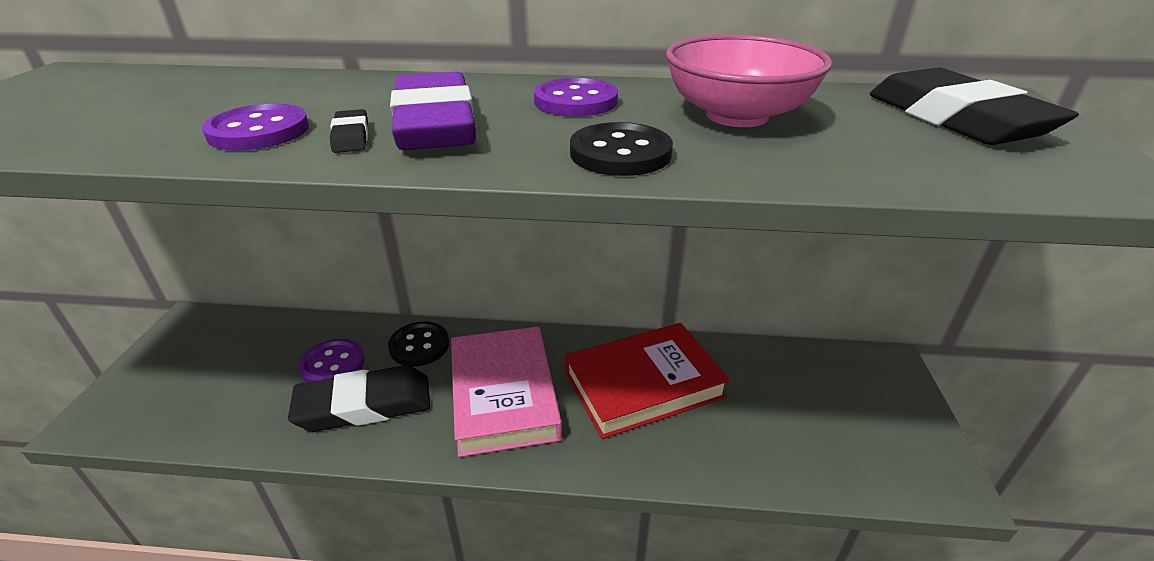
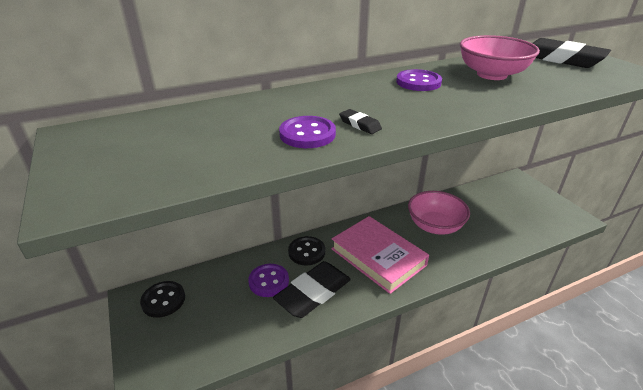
camera: 30 degrees left, 0 degrees up
(435, 124) = (383, 108): purple eraser -> none
(620, 153) = (484, 102): black button -> black button (163, 300)
(643, 384) = (435, 226): red book -> pink bowl

